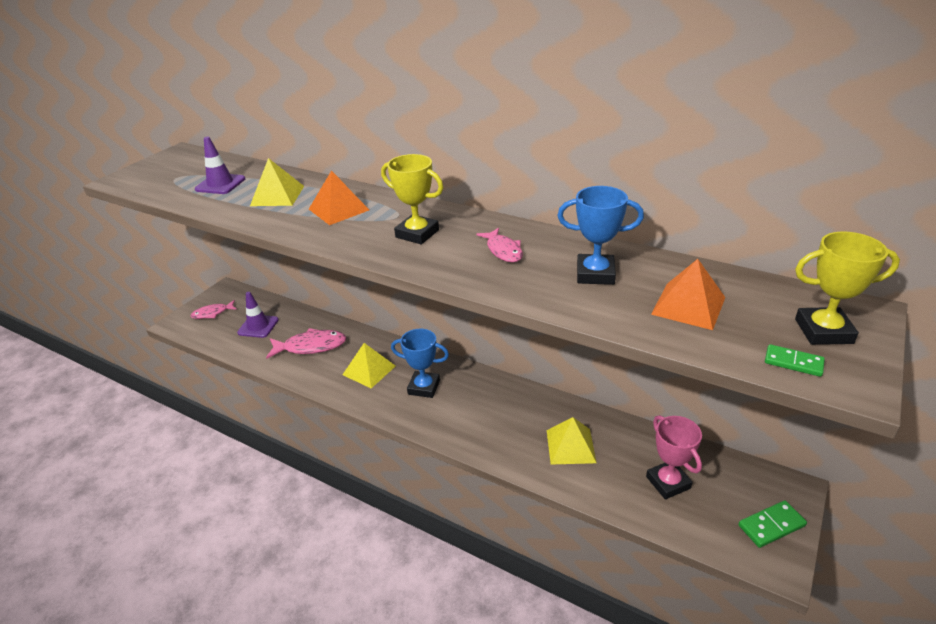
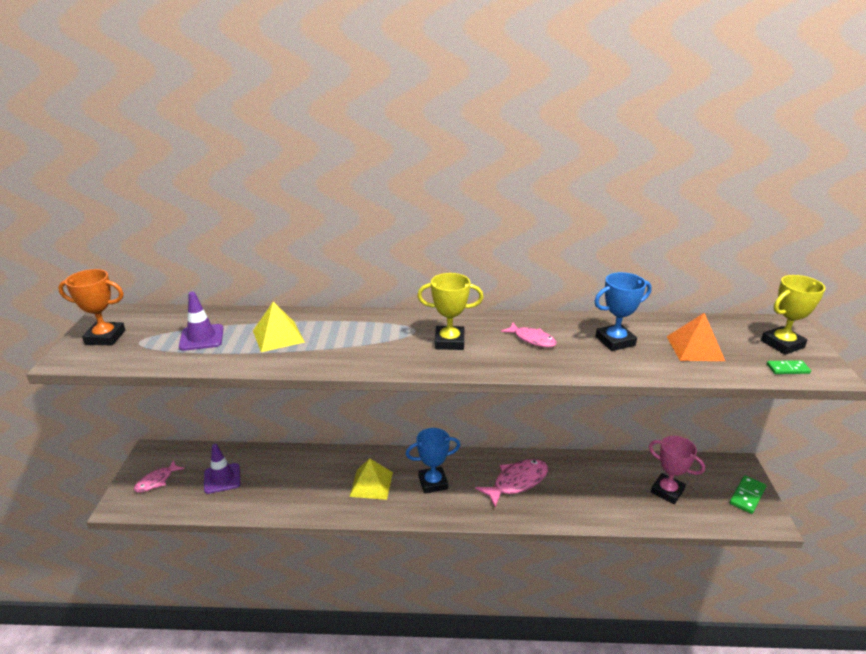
camera: 30 degrees left, 5 degrees down
(157, 169) = (105, 337): none -> orange trophy
(311, 346) = (296, 480): pink fish -> pink fish (517, 482)
(338, 209) = (354, 336): orange pyramid -> none
(570, 446) = (583, 489): yellow pyramid -> none

